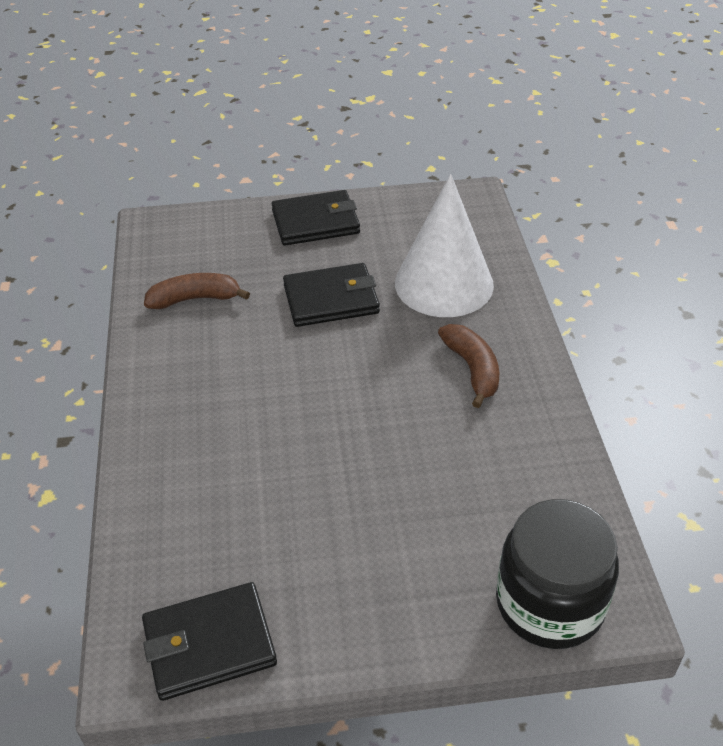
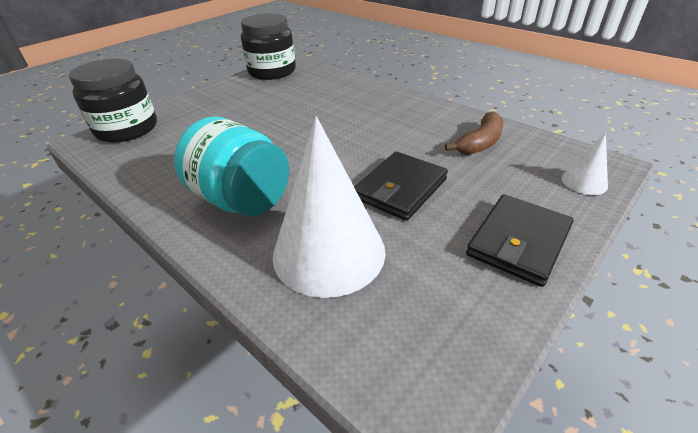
camera: 140 degrees right, 5 degrees down
(197, 225) = (584, 182): none -> white cone
(209, 644) = (272, 71): black wallet -> black jar
(472, 369) = (241, 199): brown banana -> turquoise jar

